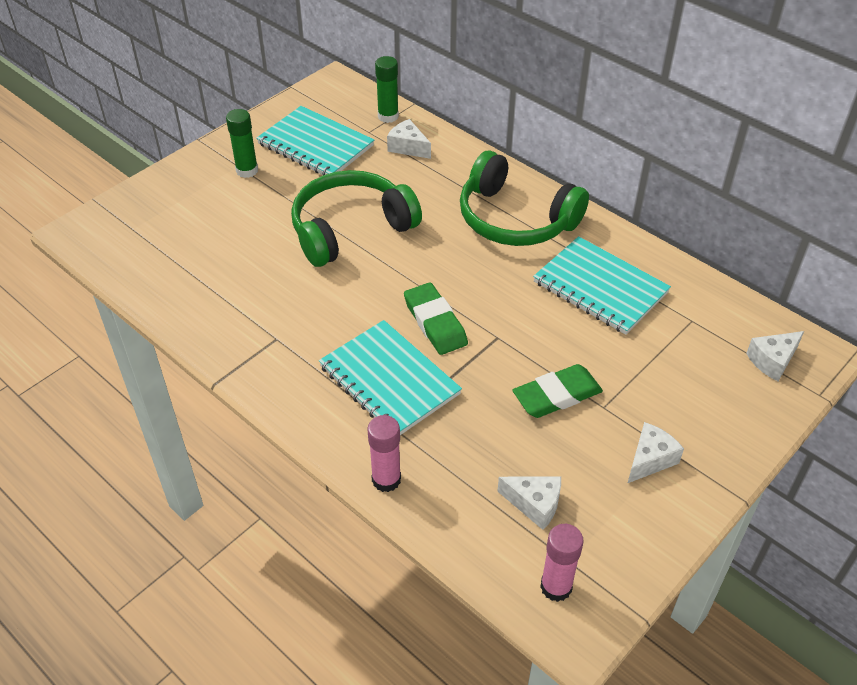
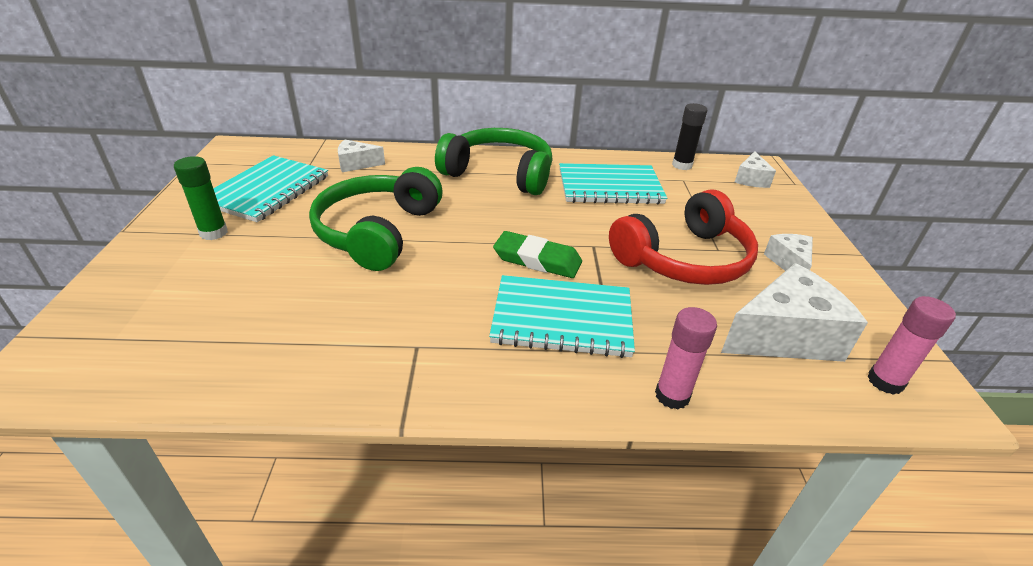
camera: 45 degrees left, 10 degrees down
(315, 145) = (267, 190): turquoise notebook -> turquoise notebook turned 60 degrees counterclockwise
(388, 116) = (313, 152): green glue stick -> none
(515, 219) = (499, 174): green headphones -> green headphones turned 150 degrees counterclockwise
(534, 504) = (784, 336): white cheese -> white cheese, size x1.89
(557, 395) = (684, 259): green eraser -> red headphones
(719, 303) = (682, 165): none -> black glue stick

